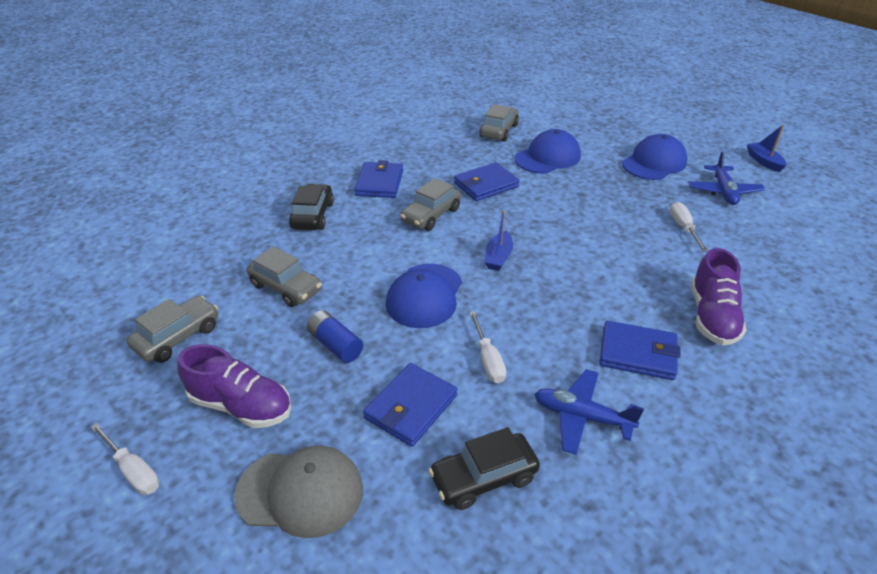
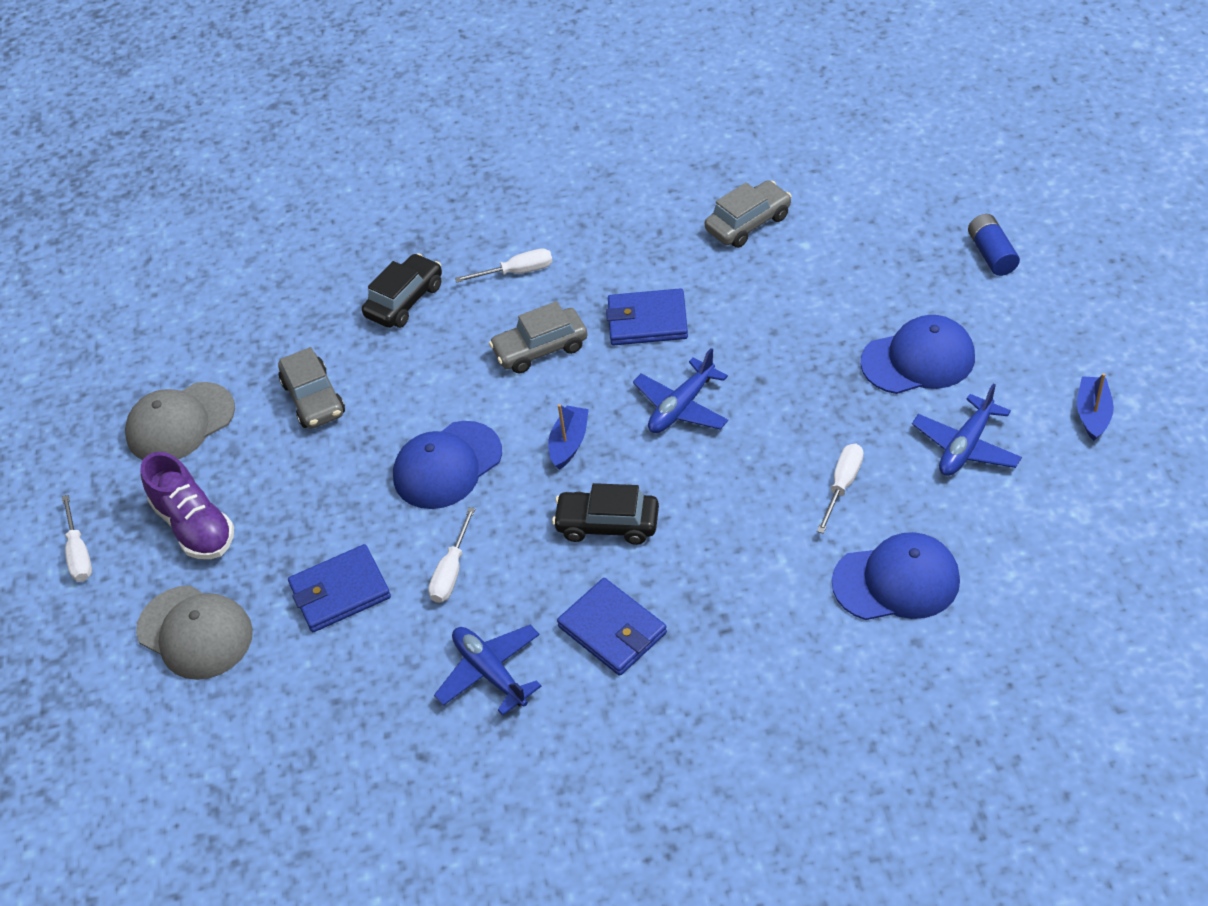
camera: 35 degrees right, 10 degrees up
(178, 337) = (180, 423): grey car -> grey cap
(335, 345) = (317, 492): blue battery -> blue battery (991, 254)
(379, 183) = (517, 272): blue wallet -> white screwdriver
(483, 478) = (352, 689): black car -> black car (607, 524)
(498, 257) = (569, 443): blue boat -> blue boat turned 150 degrees clockwise
(547, 157) = (773, 298): blue cap -> blue cap (896, 581)
(550, 218) = (681, 407): none -> blue plane
(712, 317) = (743, 621): purple shoe -> none

